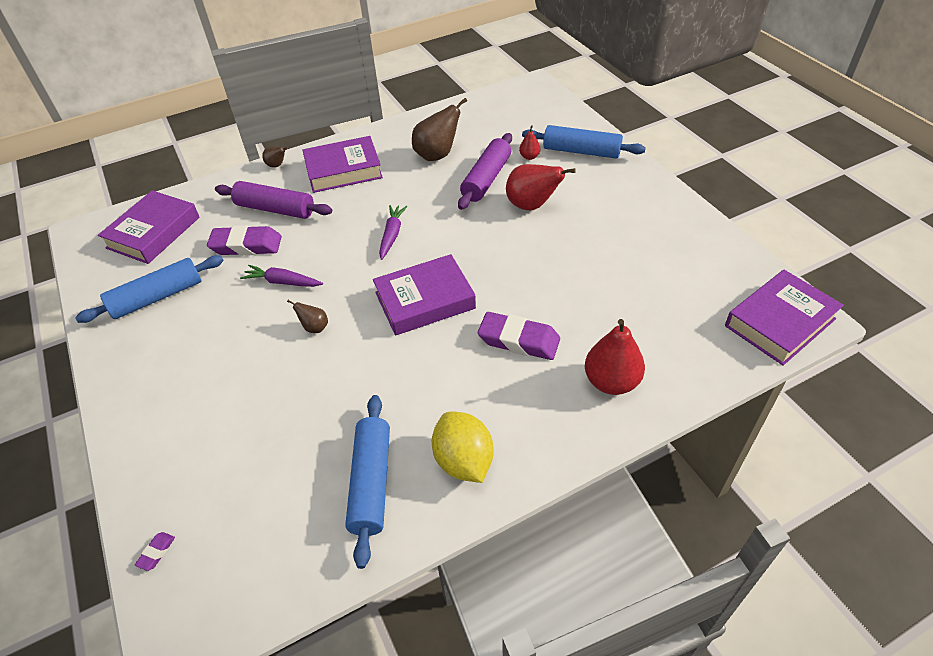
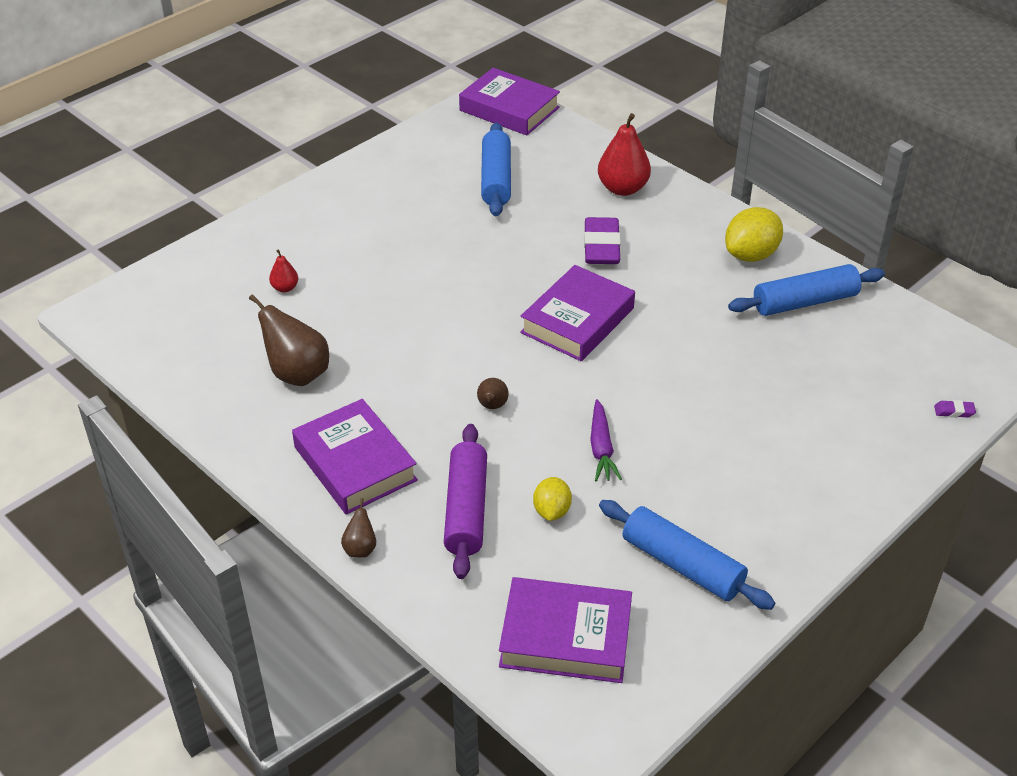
camera: 110 degrees left, 5 degrees down
(246, 245) = (551, 511): purple eraser -> yellow lemon
(314, 327) = (657, 395): brown pear -> brown pear (492, 406)
(392, 235) = (480, 374): purple carrot -> none
(425, 300) = (578, 320): purple book -> purple book turned 75 degrees clockwise
(486, 179) = (342, 317): purple rolling pin -> none
(532, 205) = (387, 270): red pear -> none
(581, 151) = (264, 247): blue rolling pin -> blue rolling pin (496, 179)

